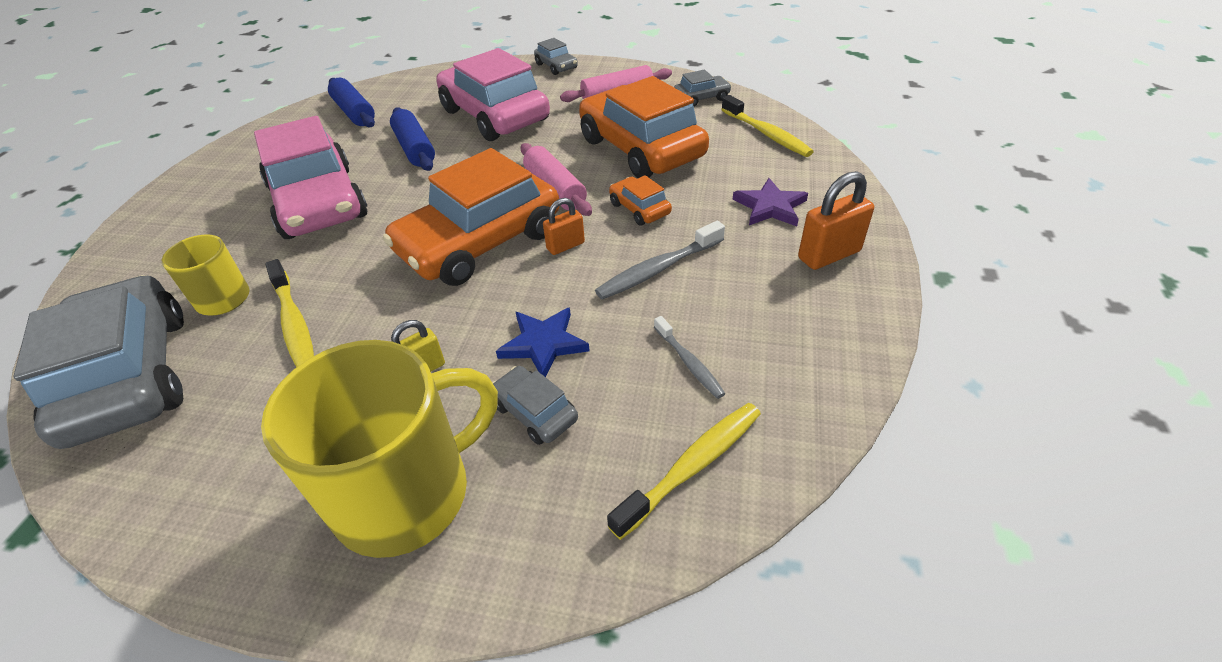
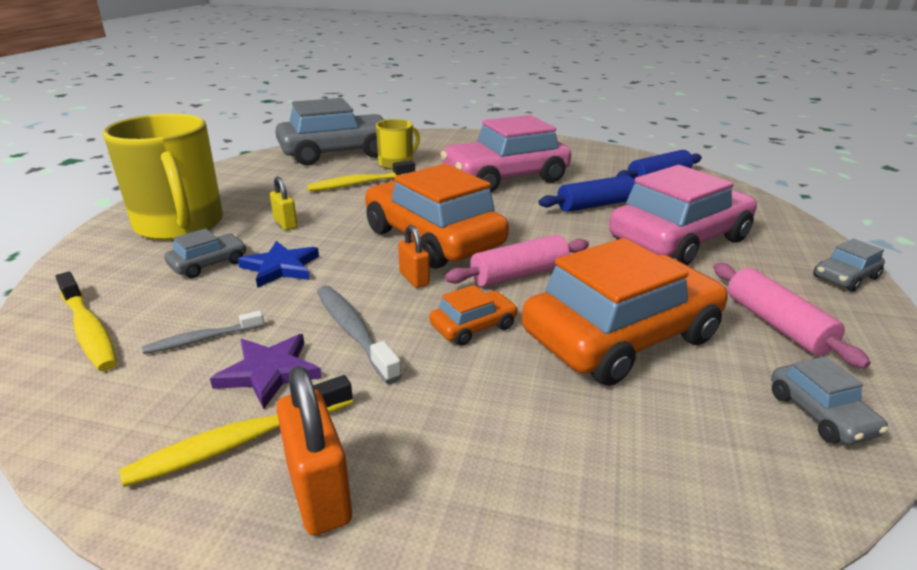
camera: 90 degrees right, 15 degrees down
(767, 134) = (704, 485): yellow toothbrush -> yellow toothbrush (239, 441)
(770, 207) = (460, 447): purple star -> purple star (269, 372)

